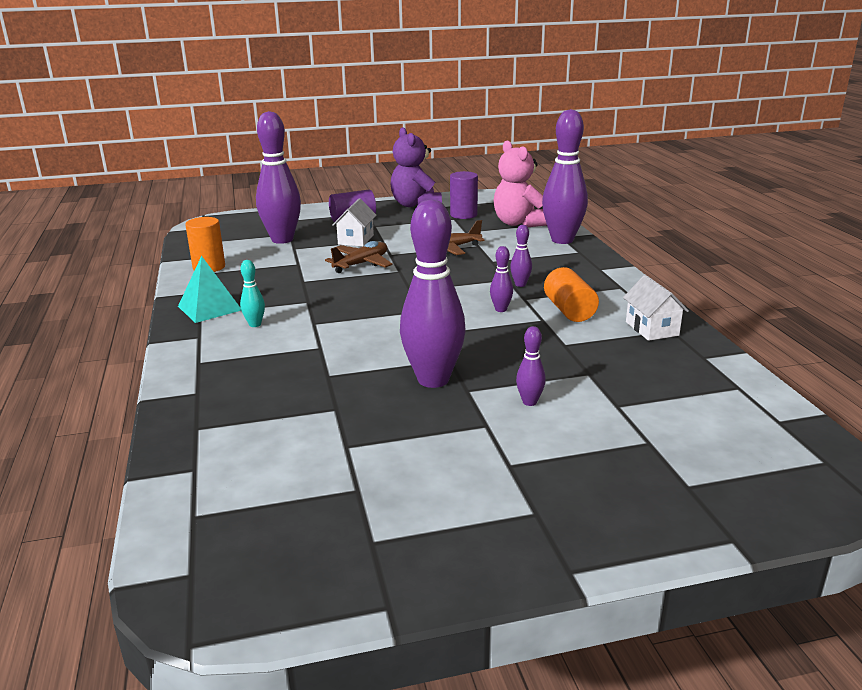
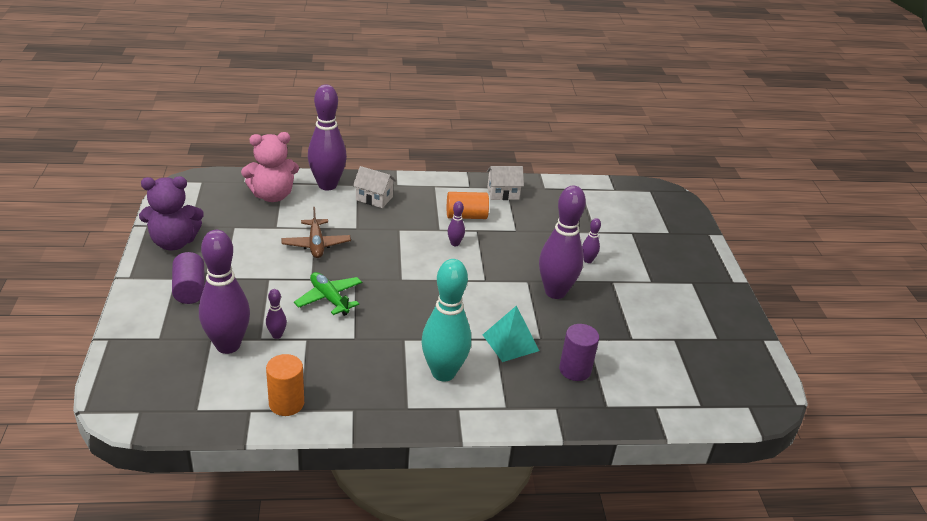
camera: 85 degrees left, 10 degrees up
(209, 308) = (397, 402): turquoise pyramid -> turquoise pyramid (510, 342)
(255, 324) = (443, 373): turquoise bowling pin -> turquoise bowling pin, size x2.33
(356, 240) = (259, 295): white house -> white house (374, 198)
(361, 264) = (329, 299): brown plane -> green plane
(463, 215) = (227, 219): purple cylinder -> purple cylinder (575, 370)
(520, 284) = (412, 225): purple bowling pin -> purple bowling pin (277, 335)

